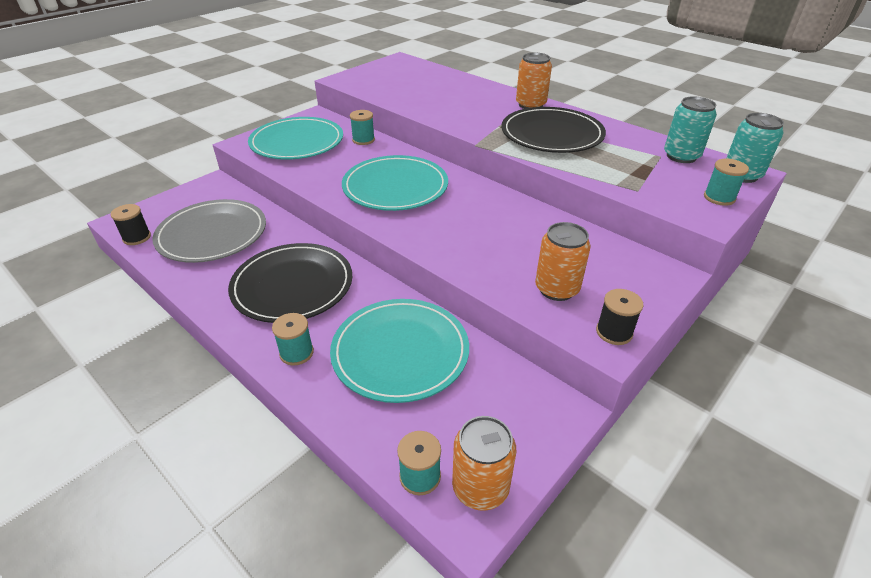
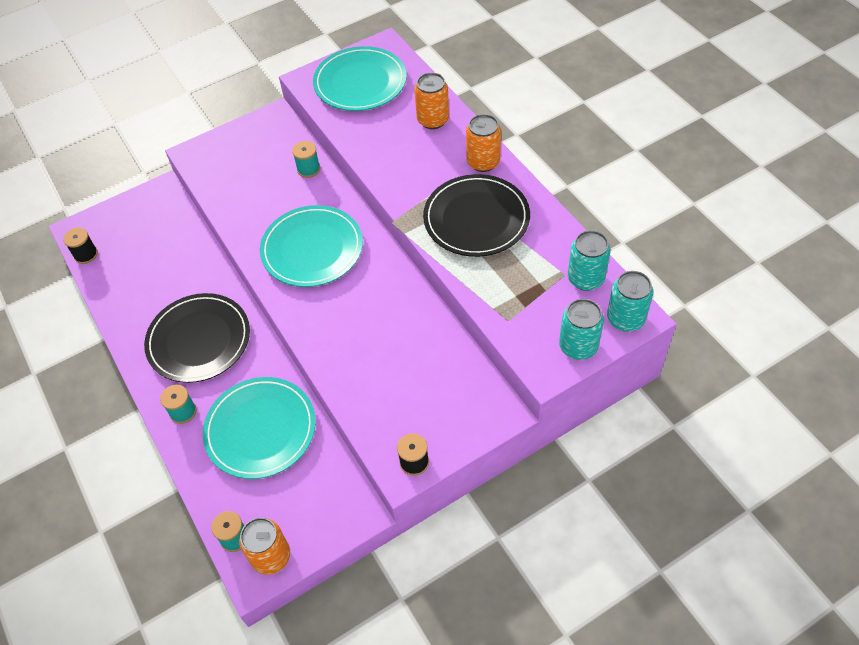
camera: 20 degrees right, 15 degrees up
(212, 234) = (148, 263): grey plate -> none
(297, 142) = (243, 162): turquoise plate -> turquoise plate (360, 82)
(557, 289) = (393, 407): orange can -> orange can (433, 120)
(719, 197) = (578, 346): turquoise spool -> turquoise can

